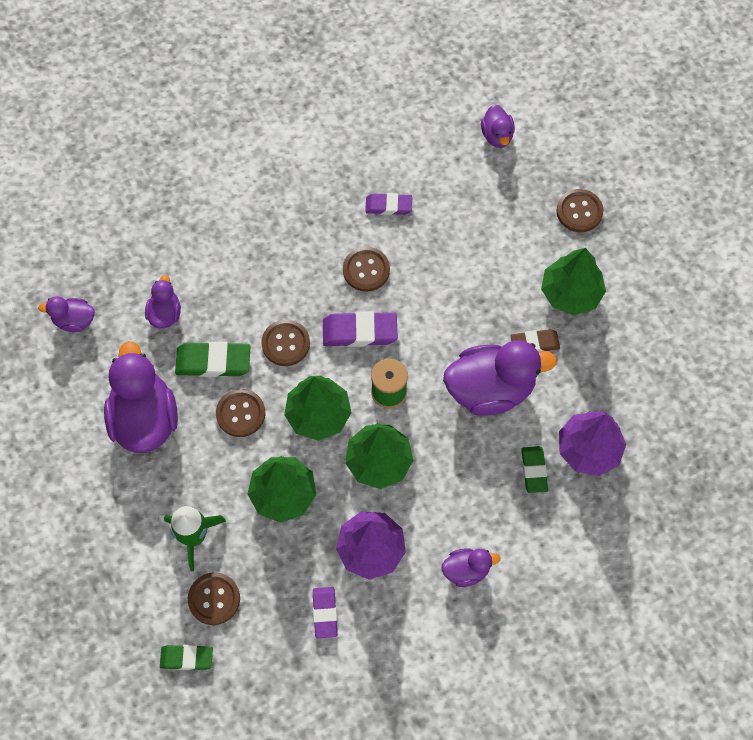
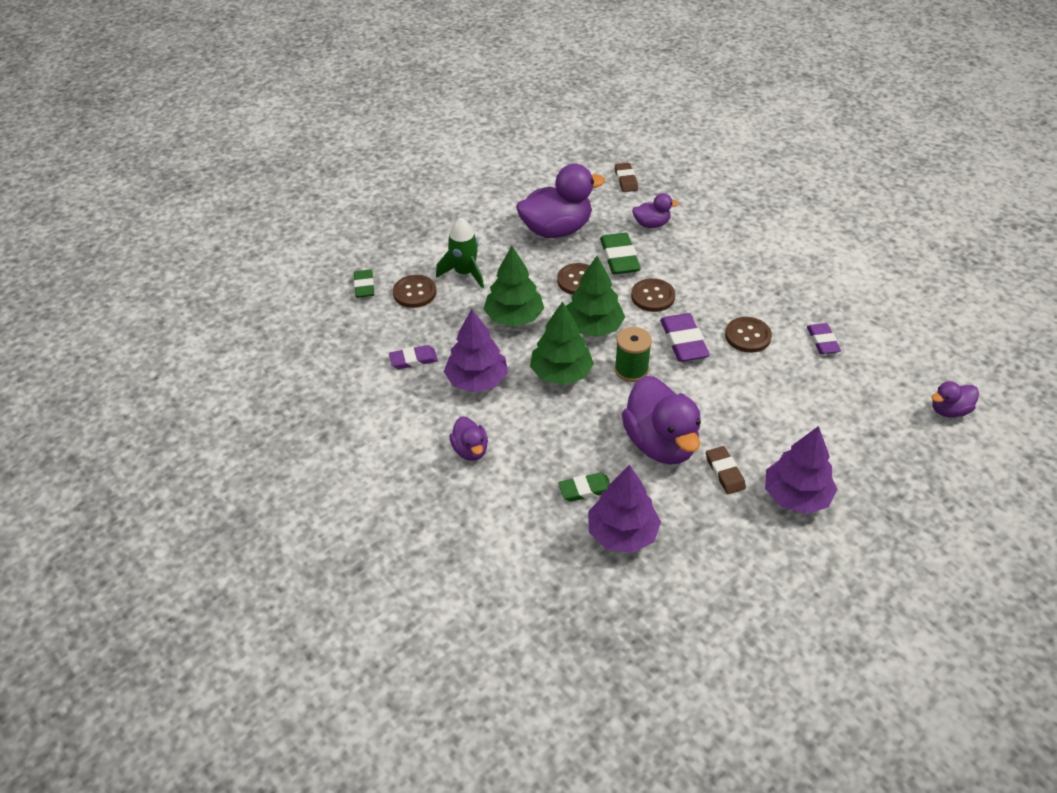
camera: 80 degrees right, 20 degrees down
(74, 320) = (626, 180): purple duck -> brown eraser
(570, 292) = (796, 496): green tree -> purple tree
(579, 211) = (898, 492): brown button -> none

